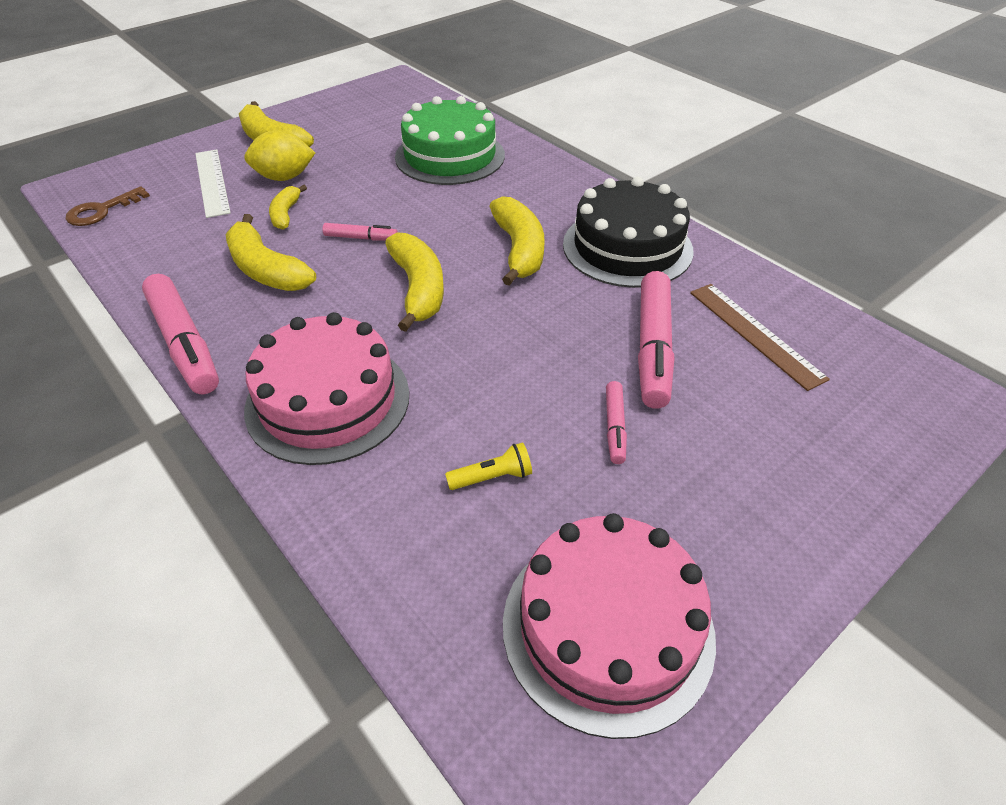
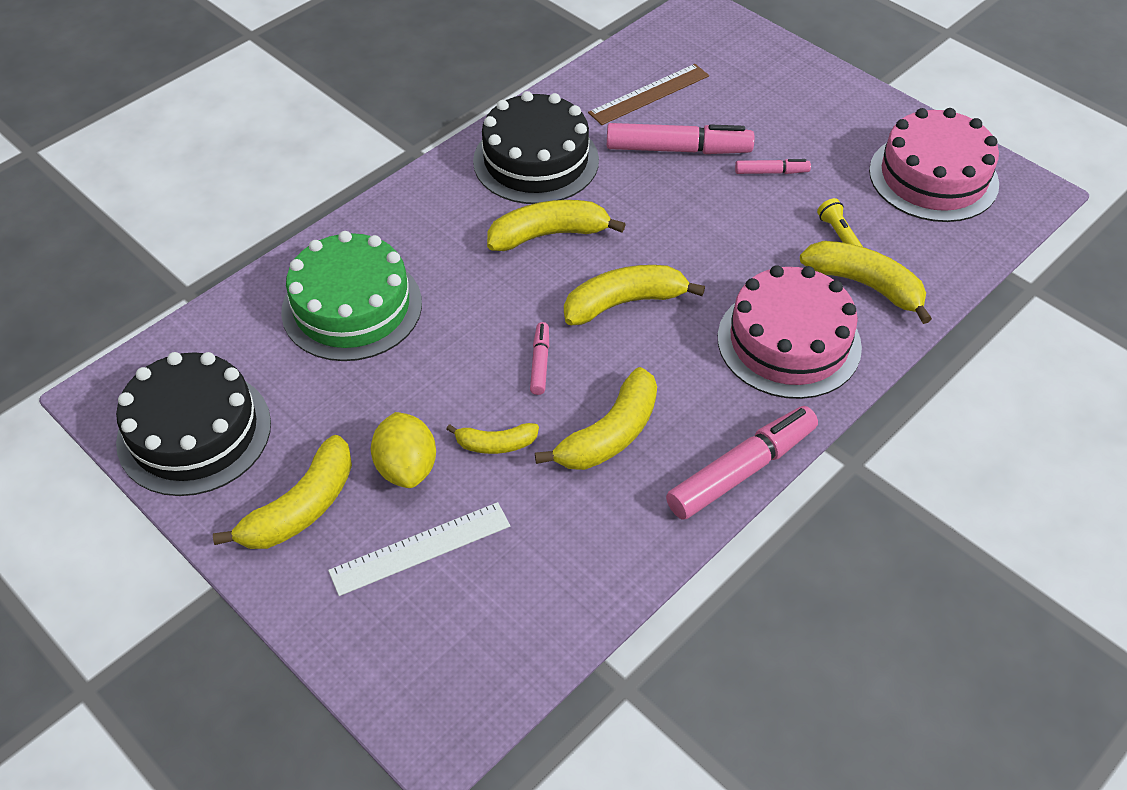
camera: 95 degrees left, 5 degrees up
(101, 211) = (501, 659): brown key -> none
(353, 106) = (194, 432): none -> black cake
(395, 488) = (865, 285): none -> yellow banana

